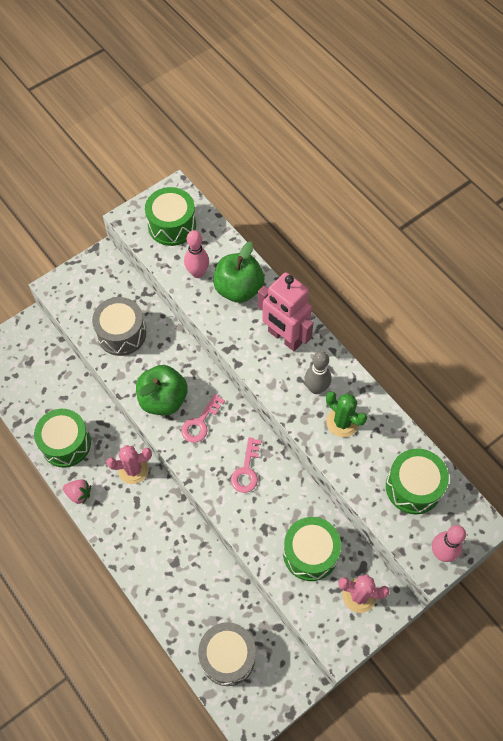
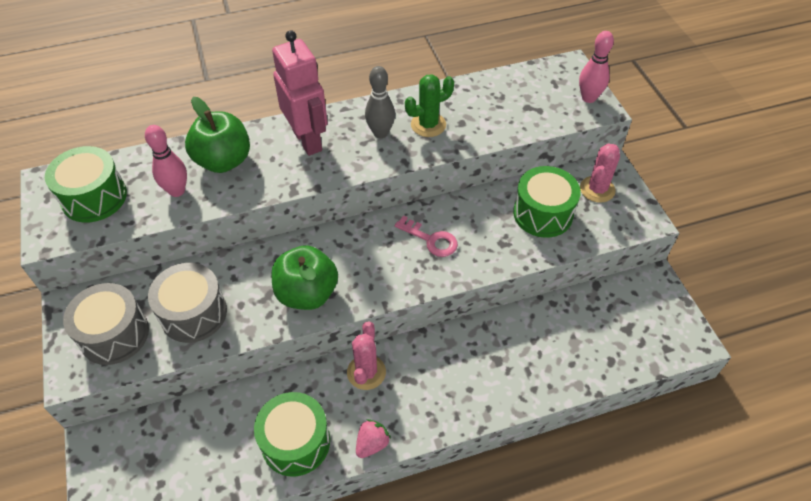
camera: 70 degrees left, 10 degrees down
(200, 422) = (355, 265): pink key -> none
(227, 657) = (617, 339): grey drum -> grey drum (114, 334)
(284, 337) = (308, 140): pink robot -> pink robot turned 90 degrees counterclockwise
(413, 487) = (517, 96): green drum -> none

